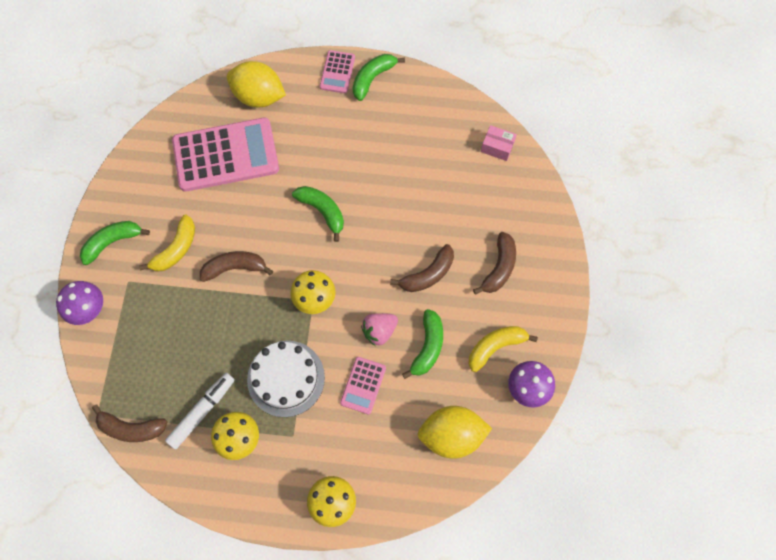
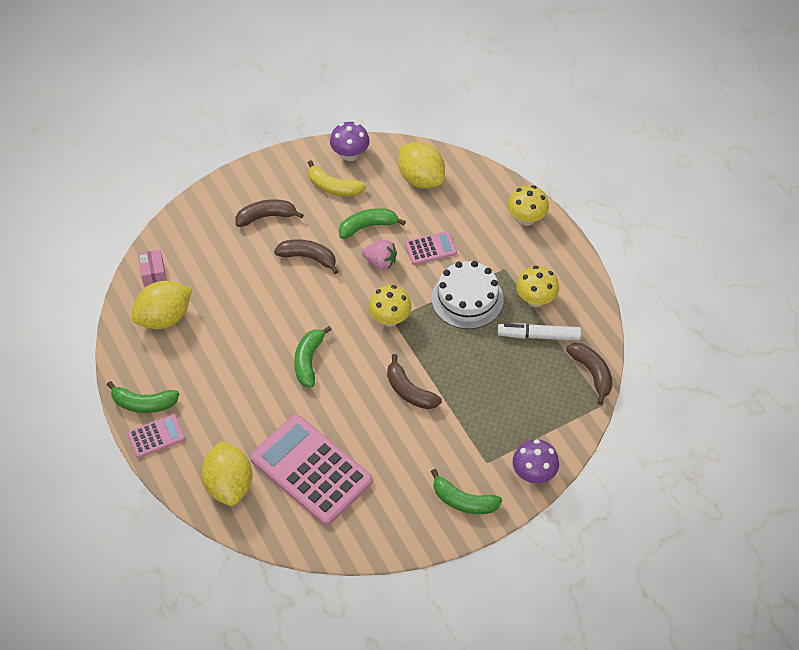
camera: 125 degrees left, 15 degrees down
(176, 249) = (429, 446): yellow banana -> none
(444, 132) = (164, 318): none -> yellow lemon

